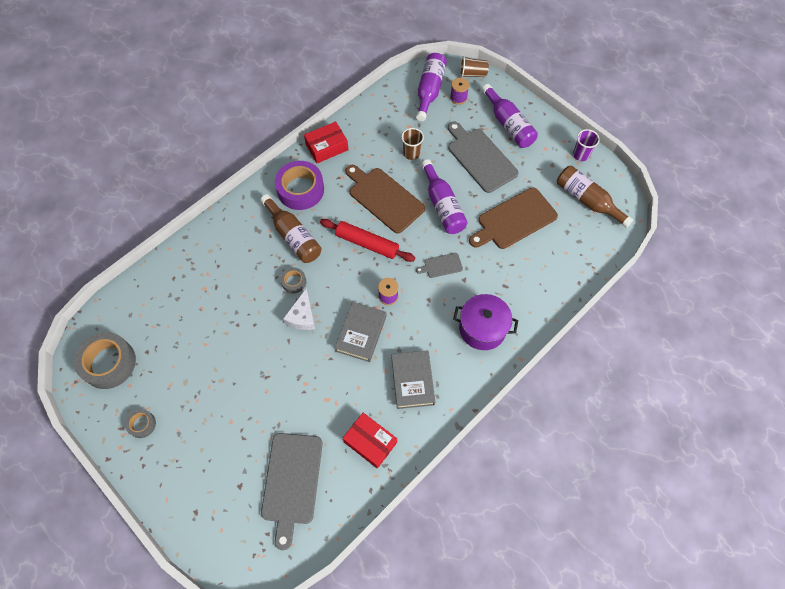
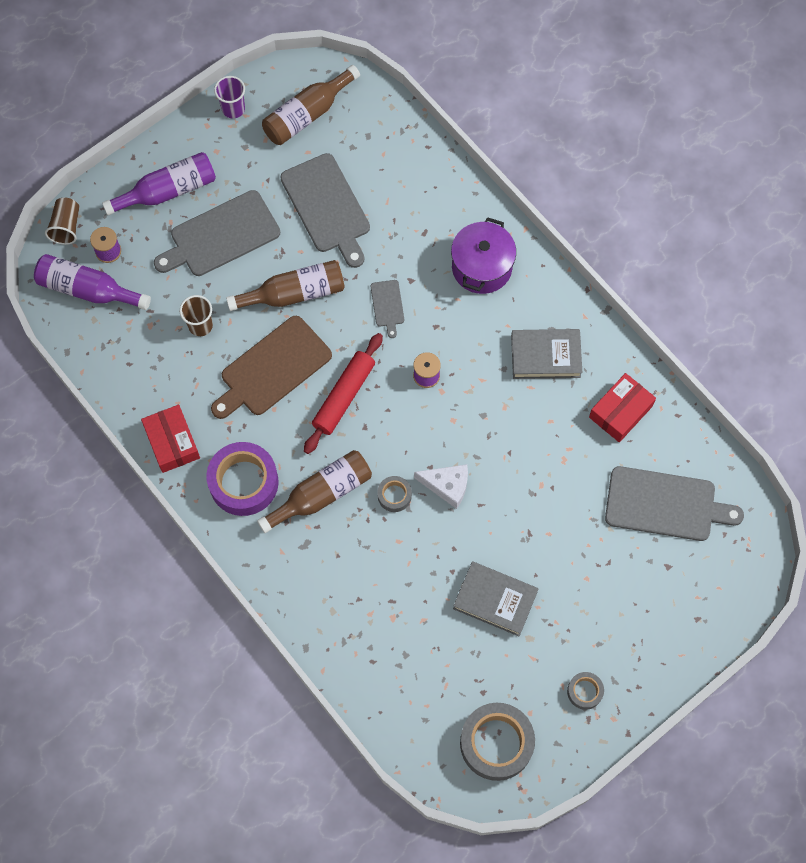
camera: 85 degrees left, 5 degrees up
(361, 333) = (477, 413): grey book -> grey book (495, 600)
(443, 206) = (294, 293): purple bottle -> brown bottle
(514, 220) = (327, 207): brown cutting board -> grey cutting board

